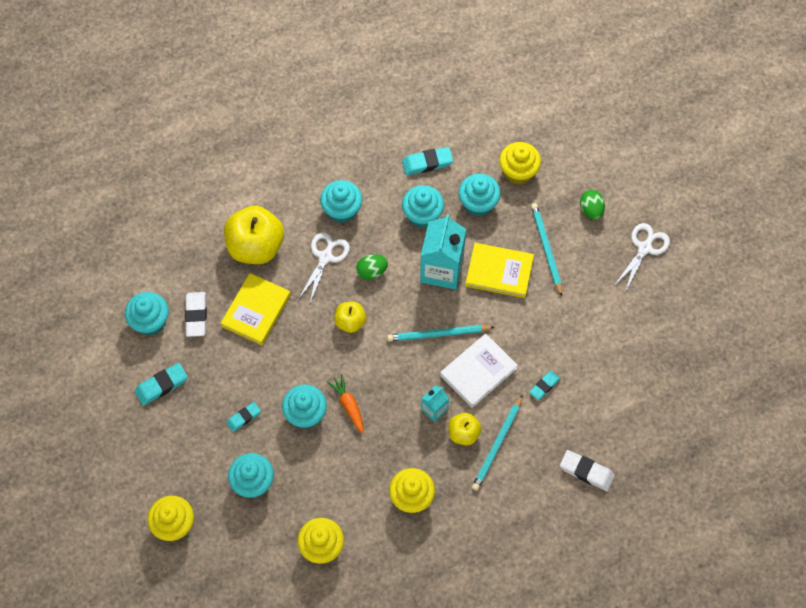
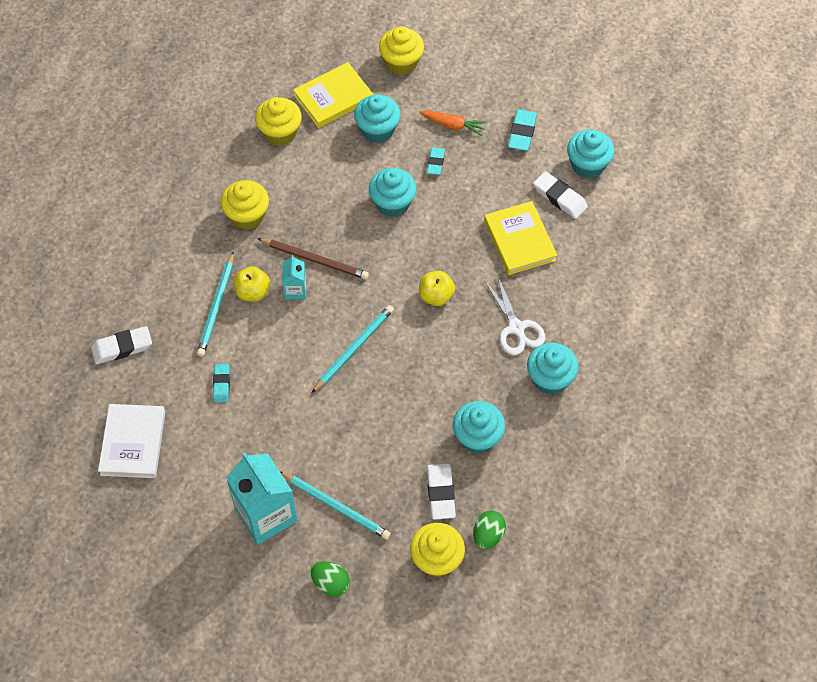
camera: 135 degrees right, 5 degrees down
(256, 247) = (581, 286): yellow apple -> none
(348, 405) = (366, 236): orange carrot -> orange carrot (453, 125)
(372, 272) = (465, 350): green egg -> green egg (488, 535)
(400, 419) = (315, 260): none -> brown pencil
(427, 163) = (527, 489): turquoise eraser -> none
(442, 269) = (408, 404): turquoise carton -> turquoise carton (266, 515)
(478, 203) = (440, 493): turquoise cupcake -> white eraser
(478, 372) = (289, 348): white book -> white book (133, 443)
(497, 445) = (217, 307): turquoise pencil -> turquoise pencil turned 150 degrees counterclockwise
(499, 272) = (357, 447): yellow book -> yellow book (333, 98)
(645, 248) = (244, 591): white scissors -> none

